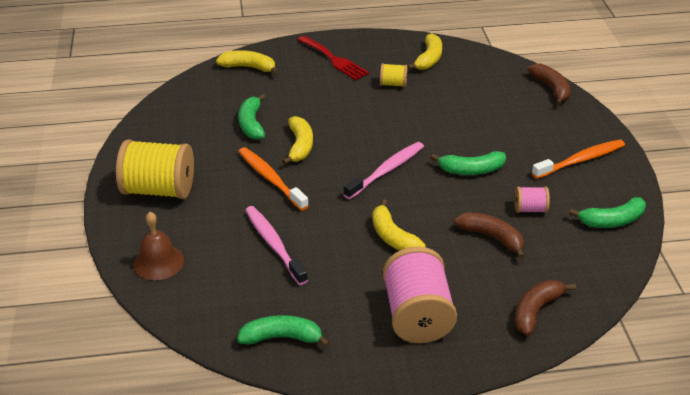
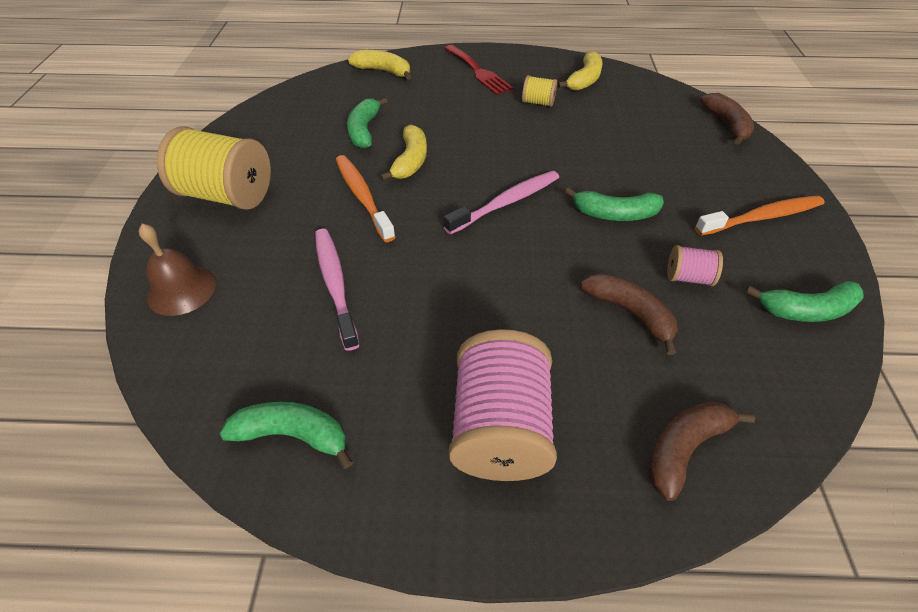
camera: 10 degrees right, 10 degrees up
(393, 237) = (493, 294): yellow banana -> none

